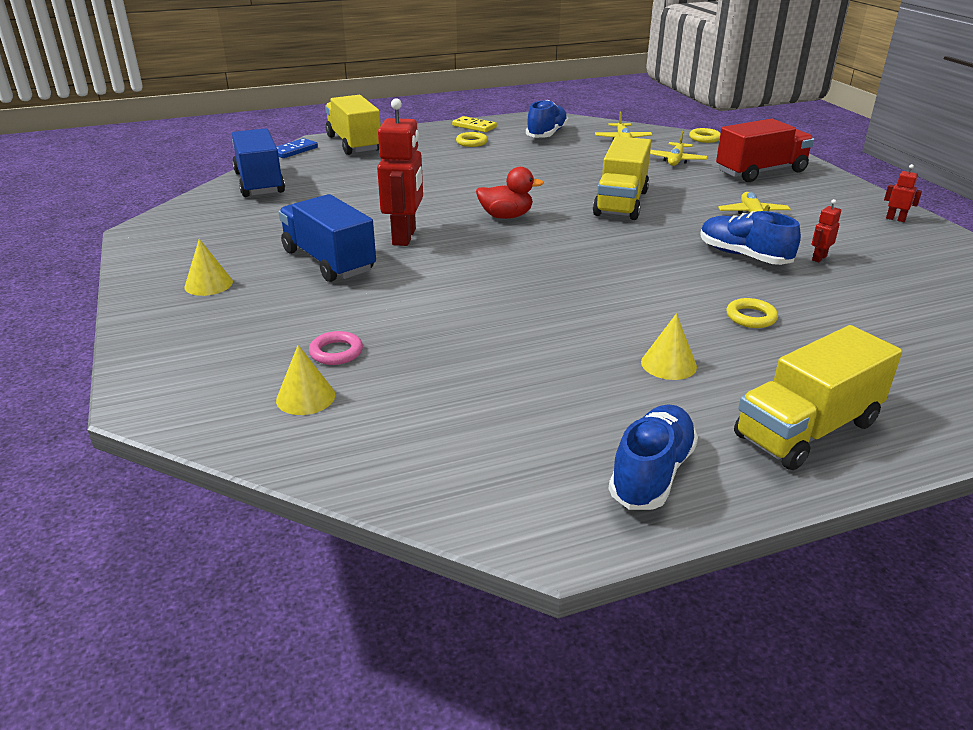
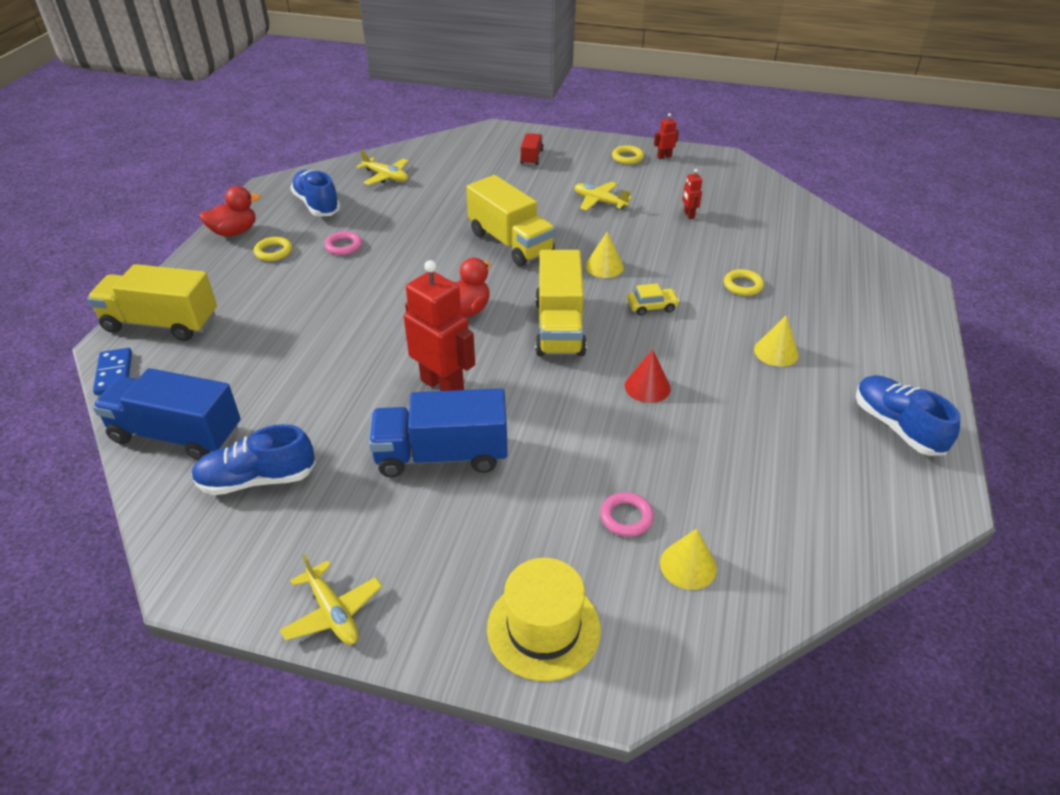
camera: 55 degrees left, 10 degrees up
(184, 353) = (543, 628): none -> yellow hat
(208, 284) = (404, 563): yellow cone -> yellow cone (604, 266)
(474, 126) = (234, 232): yellow domino -> red duck
(513, 157) = (343, 246): none -> pink ring
(516, 314) = (647, 387): none -> red cone
(635, 283) = (652, 306): none -> yellow car
(675, 160) = (463, 177): yellow plane -> yellow plane (333, 612)
(704, 138) = (438, 143): yellow ring -> yellow ring (627, 157)
(743, 256) = (656, 240): blue shoe -> blue shoe (257, 479)
(760, 172) = (531, 157): red truck -> red truck, size x0.50
(807, 430) = (886, 340): yellow truck -> yellow truck (559, 327)

